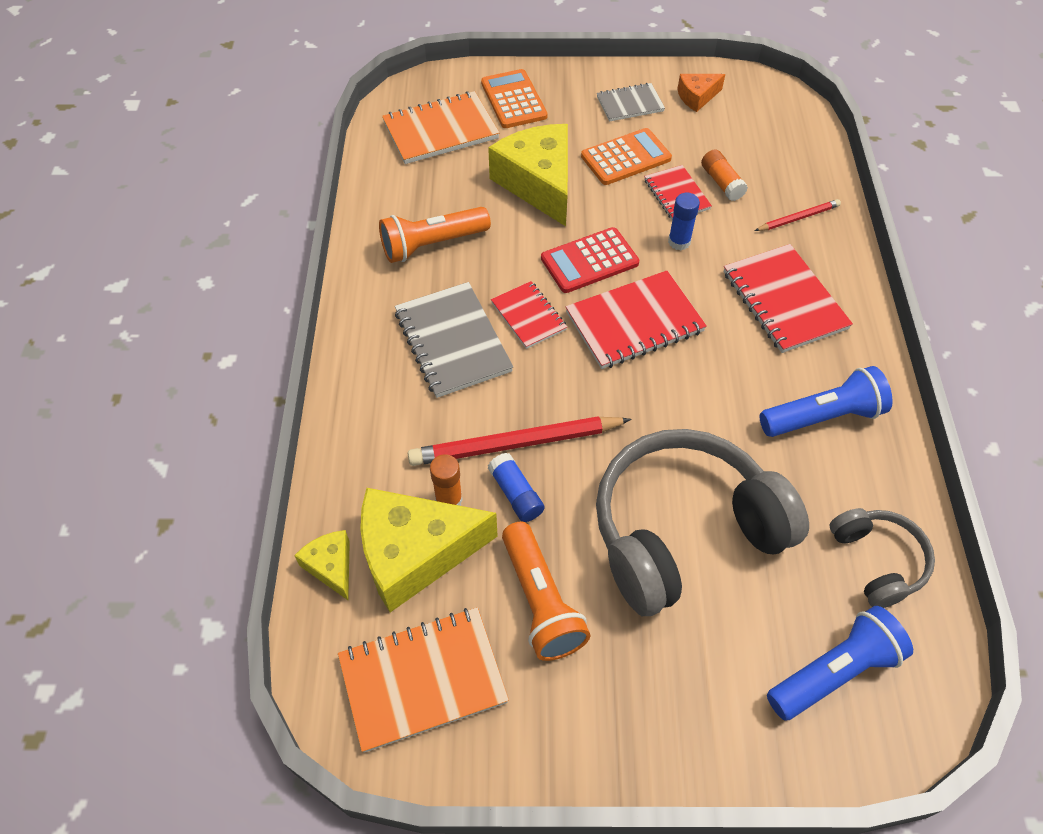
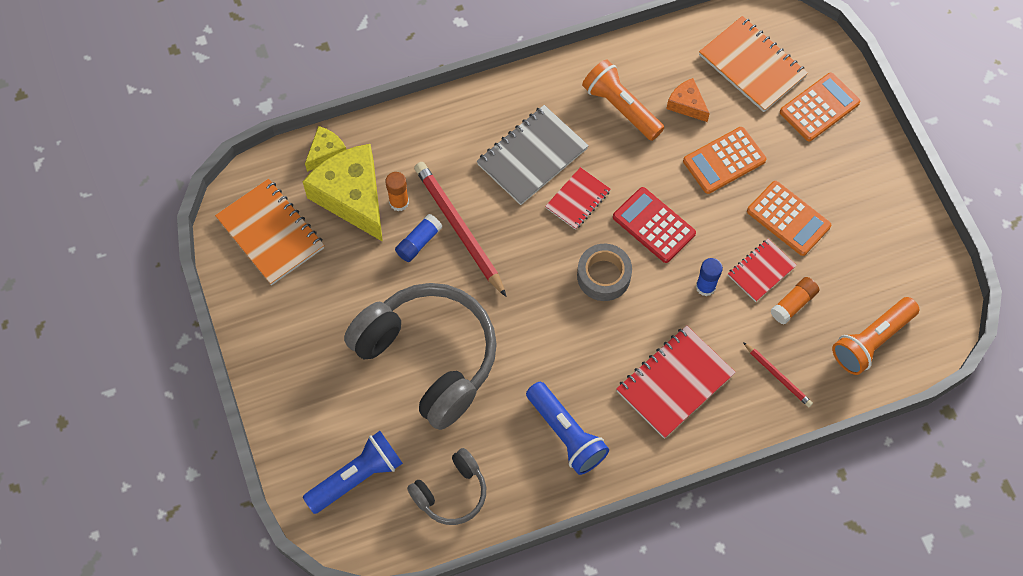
camera: 70 degrees right, 10 degrees up
(538, 183) = (724, 160): yellow cheese -> orange calculator
(541, 601) = (345, 283): orange flashlight -> orange flashlight (871, 341)
(630, 104) = (861, 202): grey notebook -> none
(634, 322) = (603, 276): red notebook -> grey tape
(697, 97) = (900, 256): orange cheese -> orange cheese (687, 104)
(834, 671) = (357, 477): blue flashlight -> blue flashlight turned 75 degrees counterclockwise

